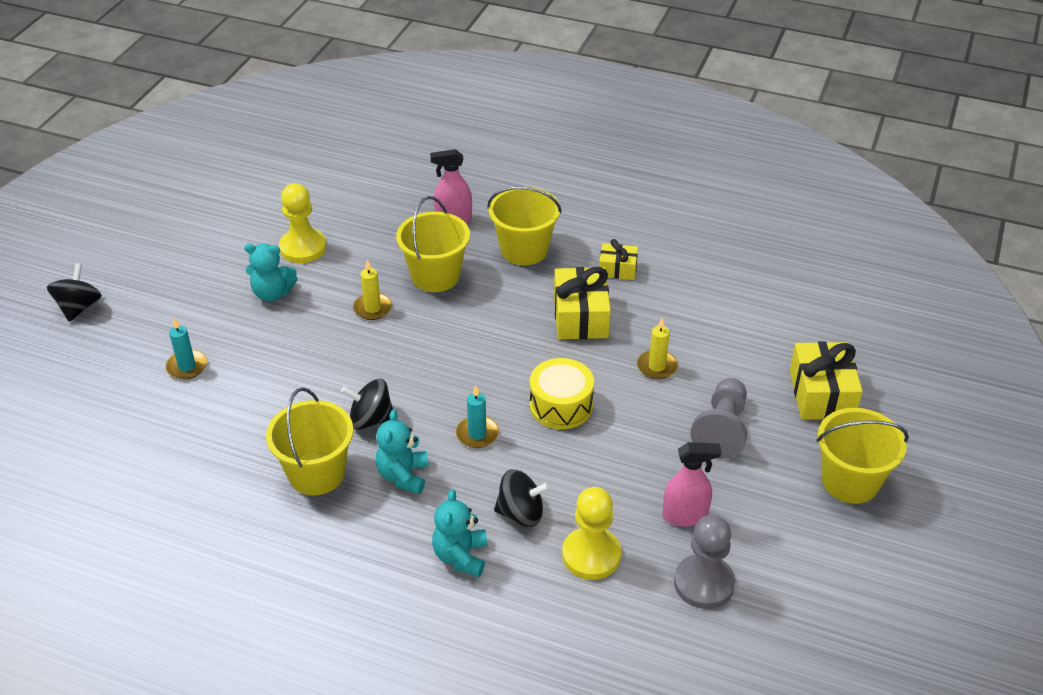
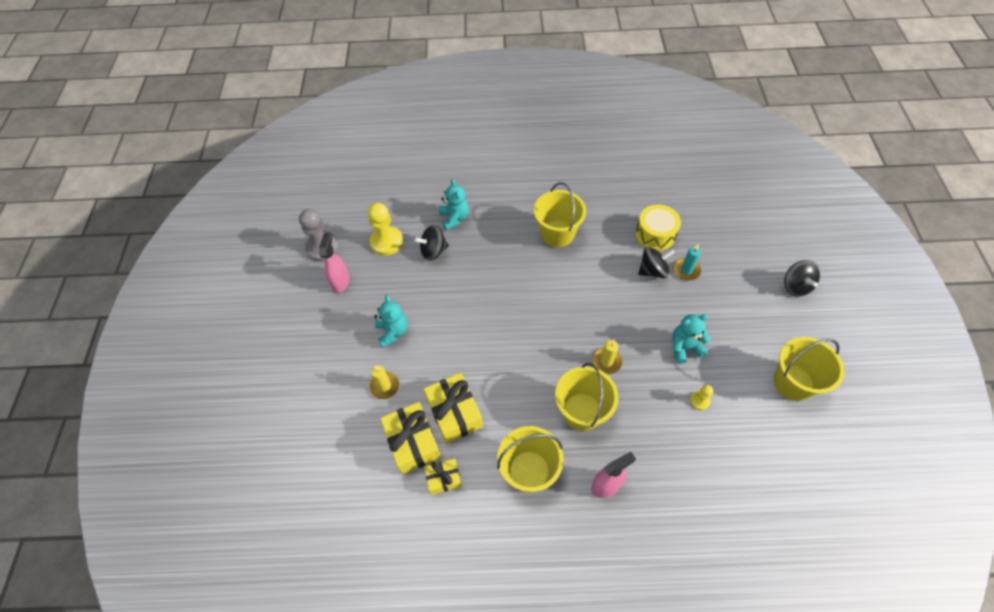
camera: 160 degrees right, 15 degrees up
(303, 248) = (699, 401): yellow pawn -> yellow pawn, size x0.50
(371, 419) = (550, 276): black spinning top -> black spinning top (653, 271)
(403, 476) = (509, 249): turquoise teddy bear -> turquoise teddy bear (393, 332)
(477, 434) = (481, 290): turquoise candle -> none
(561, 405) = (439, 329): yellow drum -> yellow drum (655, 234)
(685, 516) = (340, 281): pink spray bottle -> pink spray bottle turned 120 degrees clockwise
(721, 429) = (329, 349): grey pawn -> none
(821, 394) = (263, 405): yellow gift -> yellow gift (413, 442)
(850, 481) = (242, 340): yellow bucket -> yellow bucket (793, 382)

